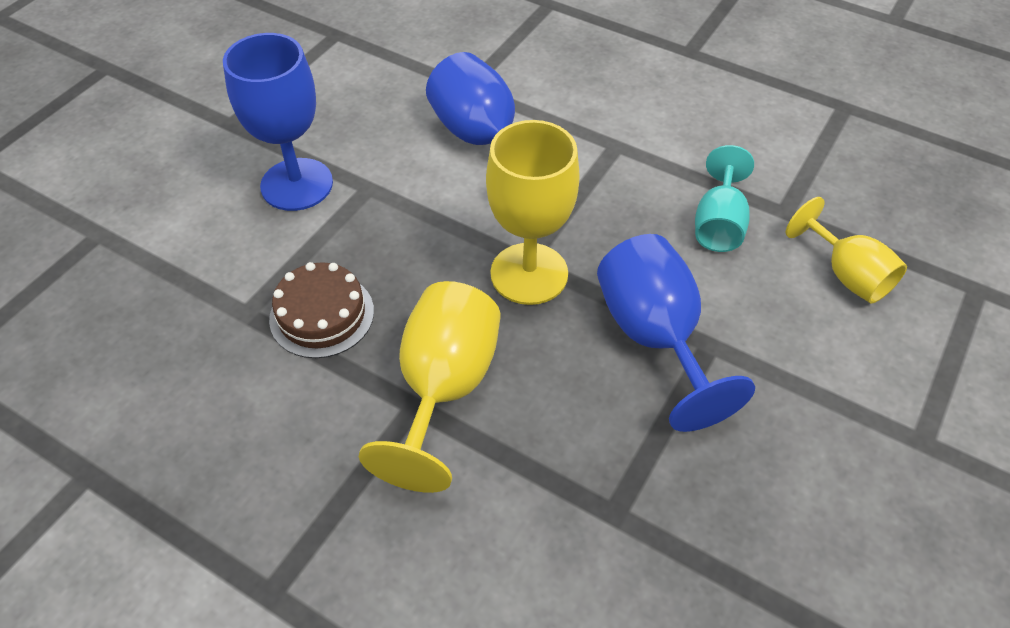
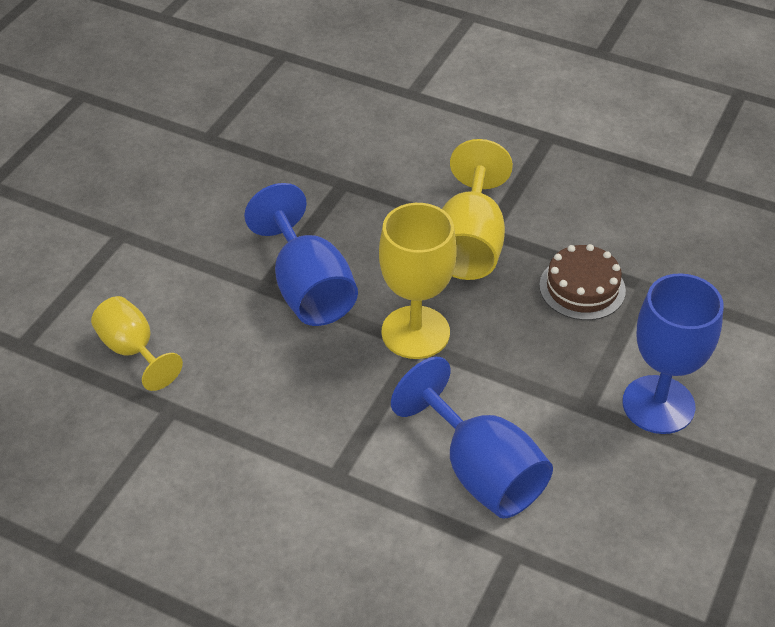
camera: 175 degrees right, 5 degrees down
(718, 224) = (239, 391): turquoise goblet -> none

